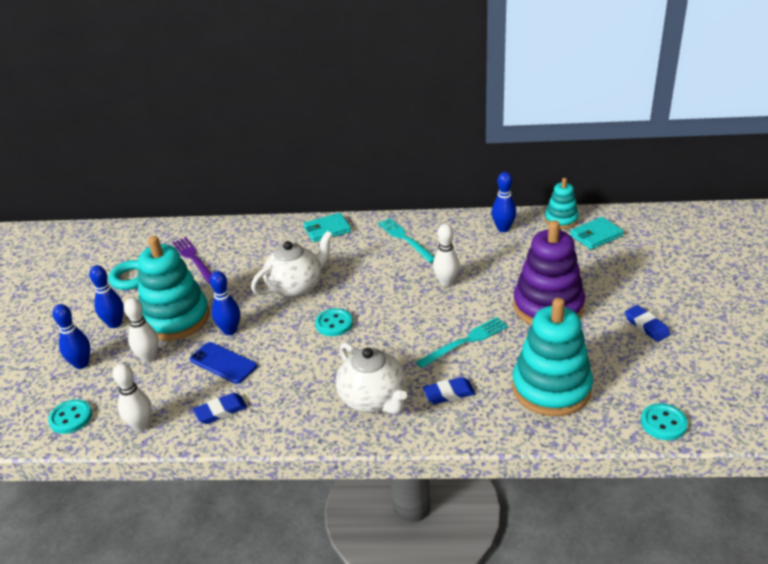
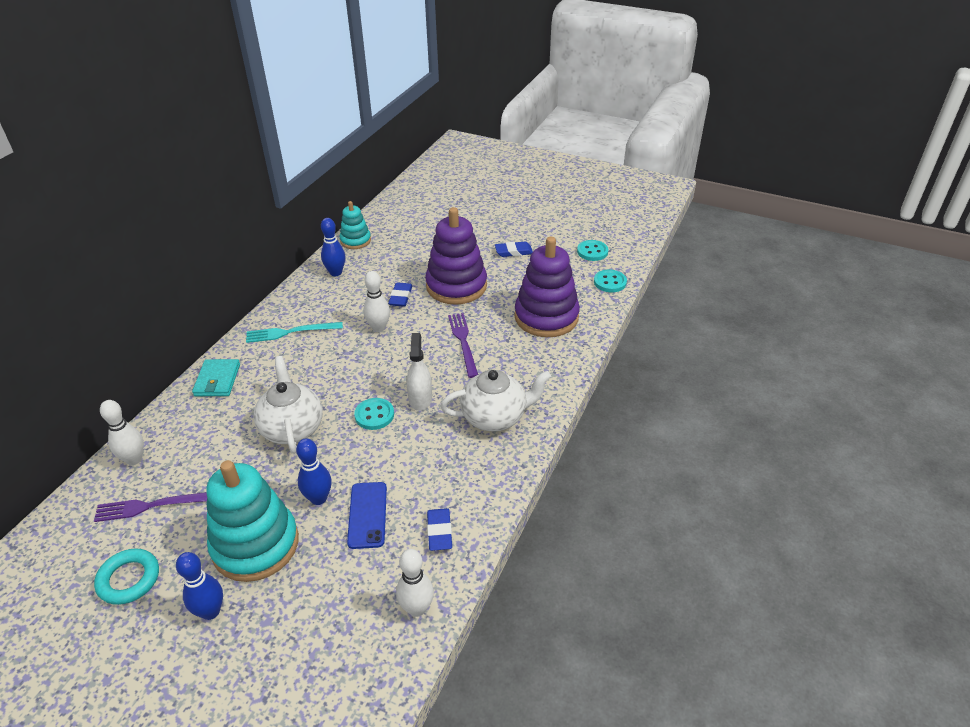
camera: 70 degrees left, 5 degrees up
(70, 418) = (357, 683): turquoise button -> turquoise button (592, 252)
(81, 364) = (262, 660): blue bowling pin -> none
(149, 358) = (307, 583): white bowling pin -> white bowling pin (134, 459)
(223, 363) = (367, 515): blue phone -> blue phone turned 60 degrees counterclockwise
(369, 343) = (420, 399): none -> white spray bottle
(449, 393) = (517, 370): blue eraser -> blue eraser (401, 297)
(465, 342) = (463, 342): turquoise fork -> purple fork
(551, 388) = (546, 317): turquoise stacking toy -> purple stacking toy
(596, 235) = (393, 233): turquoise wallet -> none

